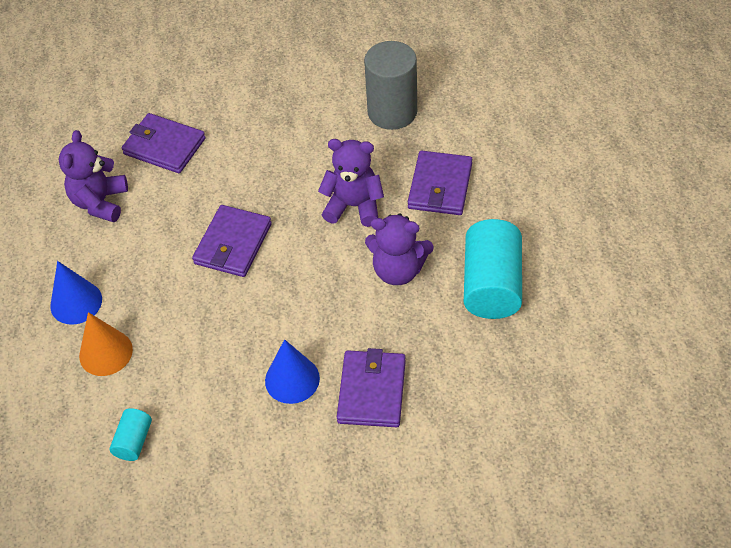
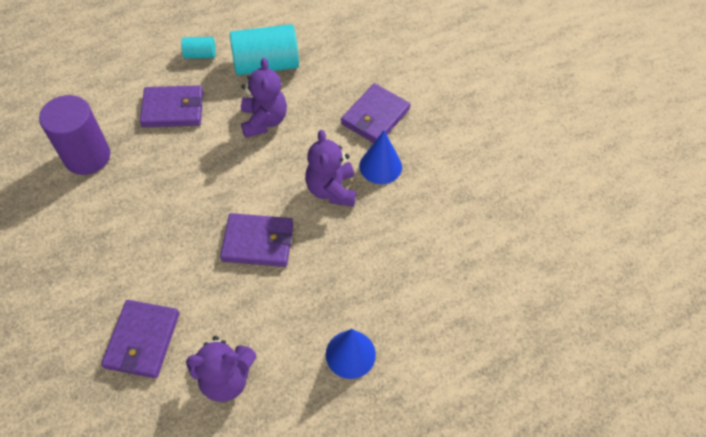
camera: 110 degrees left, 5 degrees up
(106, 352) = (395, 308): orange cone -> none
(133, 441) = (468, 257): turquoise cylinder -> turquoise cylinder (200, 55)
(354, 206) = (202, 162): purple teddy bear -> purple teddy bear (331, 190)
(371, 391) = (375, 116): purple wallet -> purple wallet turned 45 degrees counterclockwise
(392, 112) = (87, 156): grey cylinder -> purple cylinder

